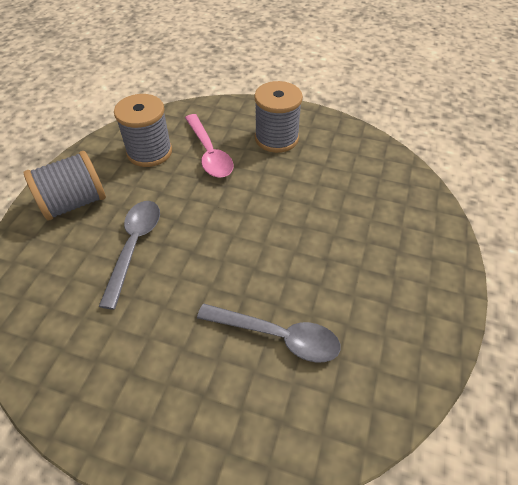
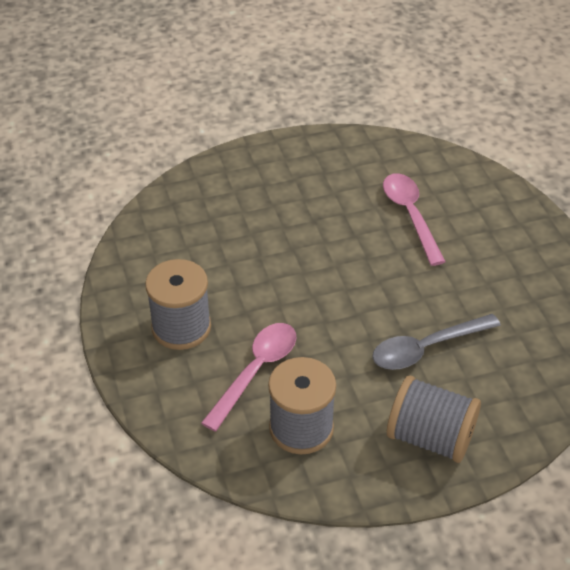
camera: 125 degrees left, 5 degrees down
(277, 336) = (410, 215): grey spoon -> pink spoon

